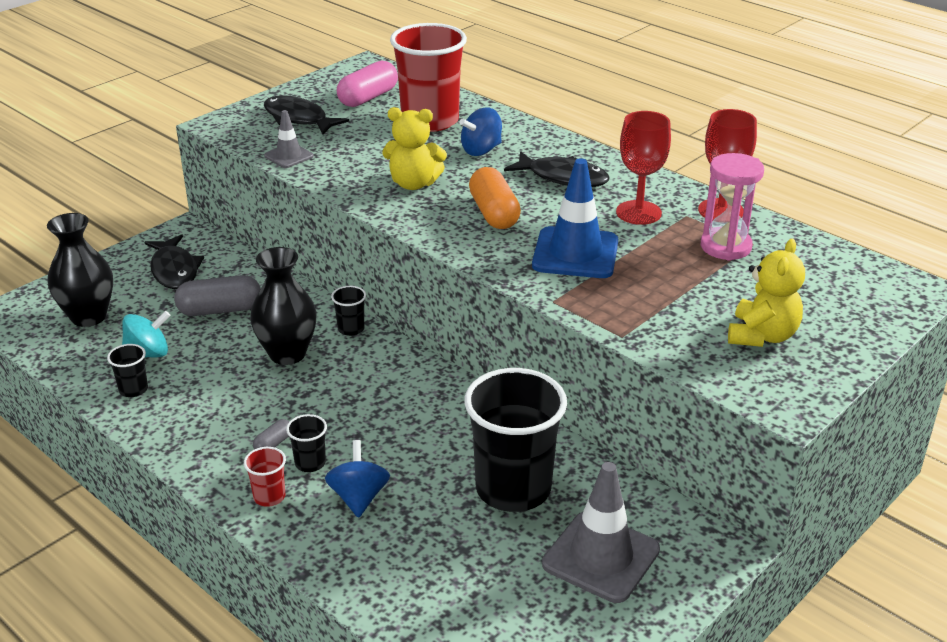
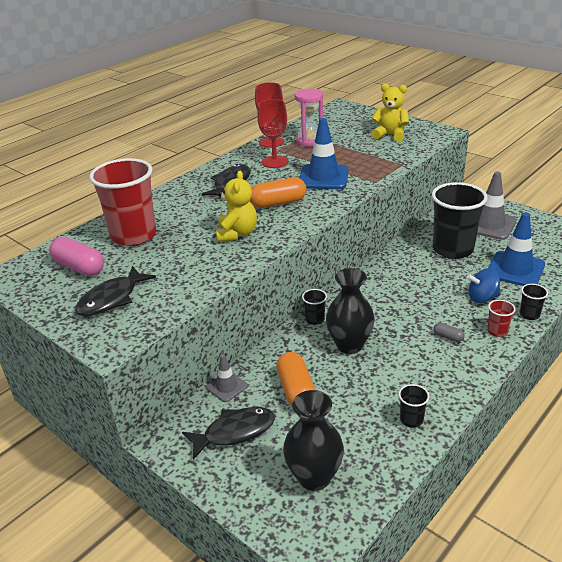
camera: 90 degrees left, 0 degrees up
(148, 354) = (363, 421): turquoise spinning top -> none
(220, 310) = (296, 390): grey capsule -> orange capsule
(289, 156) = (185, 294): grey traffic cone -> grey traffic cone (226, 387)
(310, 463) = (460, 319): black cup -> black cup (529, 315)
(434, 558) = (515, 269): none -> blue traffic cone
(481, 150) = (187, 212): blue spinning top -> none

